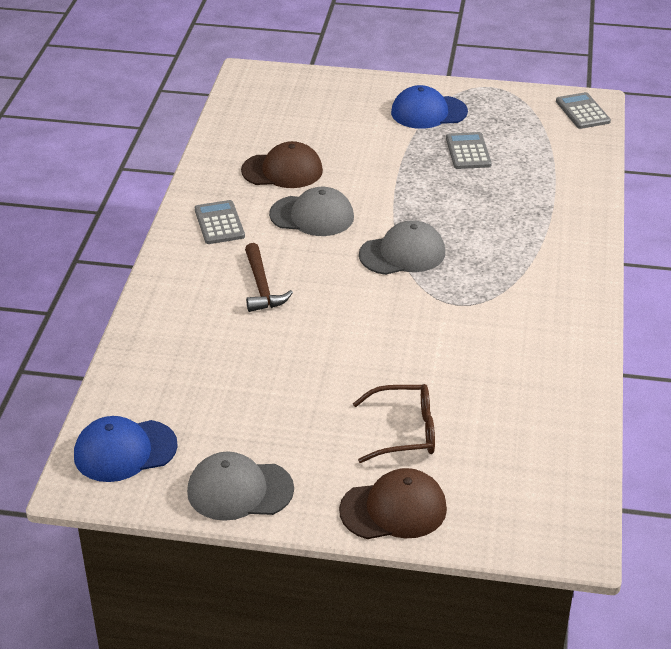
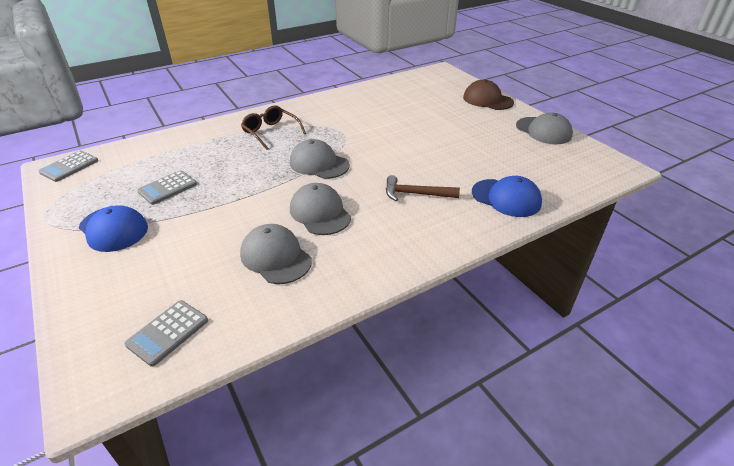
camera: 130 degrees left, 0 degrees up
(125, 451) = (586, 168): blue cap -> blue cap (506, 198)
(219, 223) = (379, 248): grey calculator -> grey calculator (167, 332)
(262, 286) = (416, 194): brown hammer -> brown hammer turned 120 degrees counterclockwise
(282, 170) = (275, 257): brown cap -> grey cap
(403, 432) = (447, 113): brown glasses -> brown glasses (271, 132)

